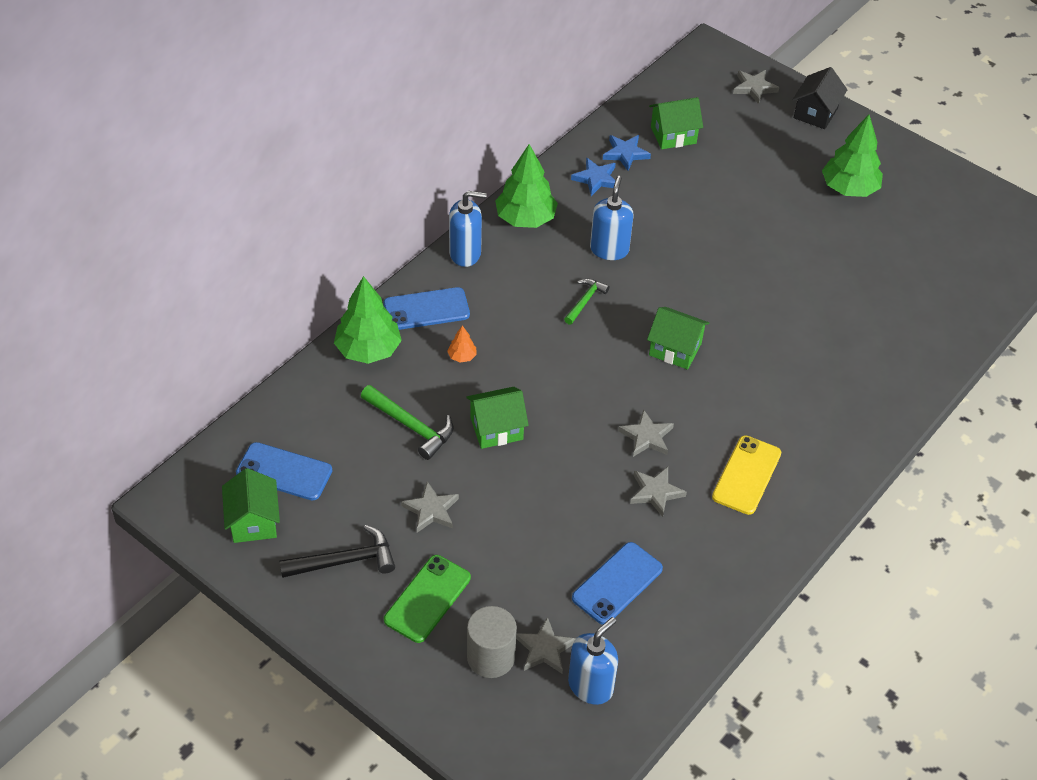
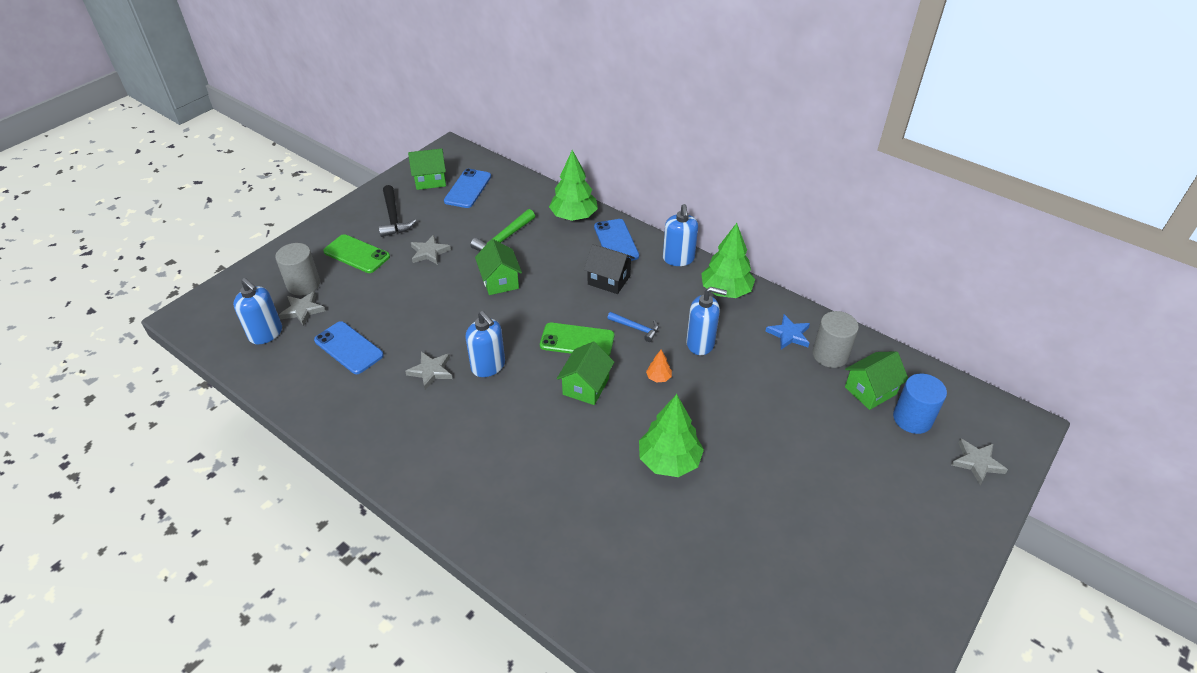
camera: 90 degrees right, 5 degrees down
(462, 356) = (570, 261): orange tree -> orange tree (658, 377)
(585, 301) = (636, 328): green hammer -> blue hammer
(605, 354) = (577, 340): none -> green phone
(625, 153) = (830, 355): blue star -> grey cylinder
(646, 437) = (488, 366): grey star -> blue soap dispenser
(673, 135) = (870, 390): green house -> green house turned 75 degrees clockwise
(707, 115) = (912, 419): none -> blue cylinder
(746, 475) = (442, 432): yellow phone -> none
(815, 113) = (959, 520): black house -> black house (609, 280)
(849, 189) = (839, 545): green tree -> green tree (669, 460)

